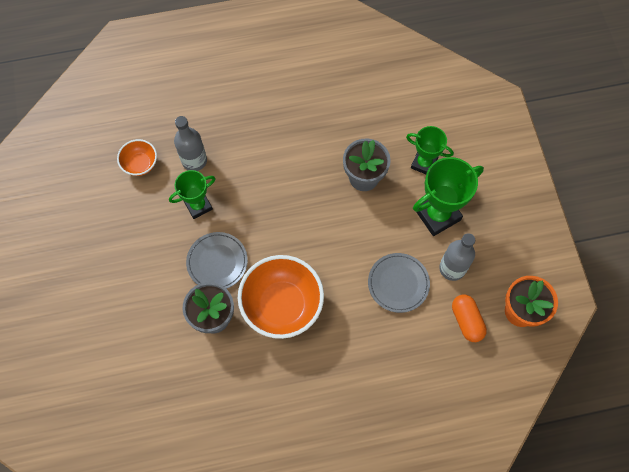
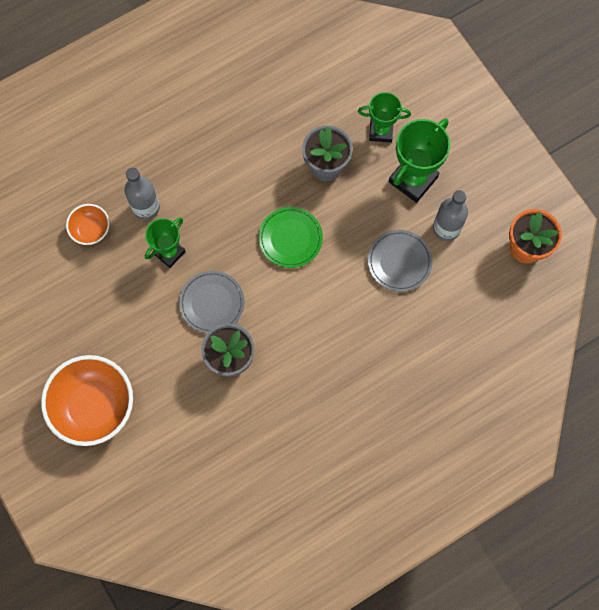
camera: 20 degrees left, 5 degrees up
(282, 305) = (293, 323): orange bowl -> orange bowl (94, 406)
(308, 229) = (290, 238): none -> green plate
(466, 321) = (478, 275): orange capsule -> none

